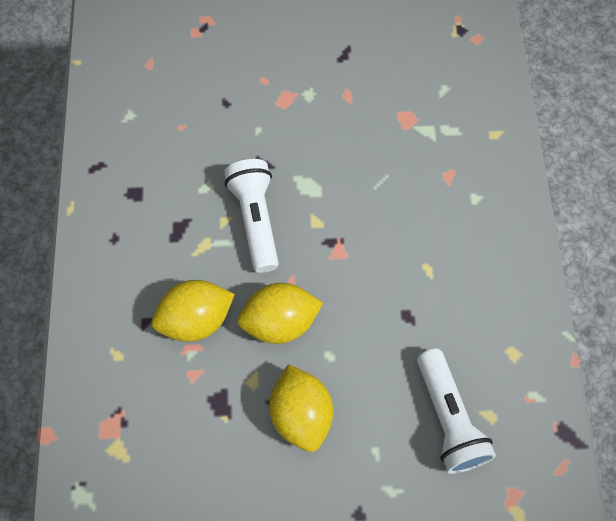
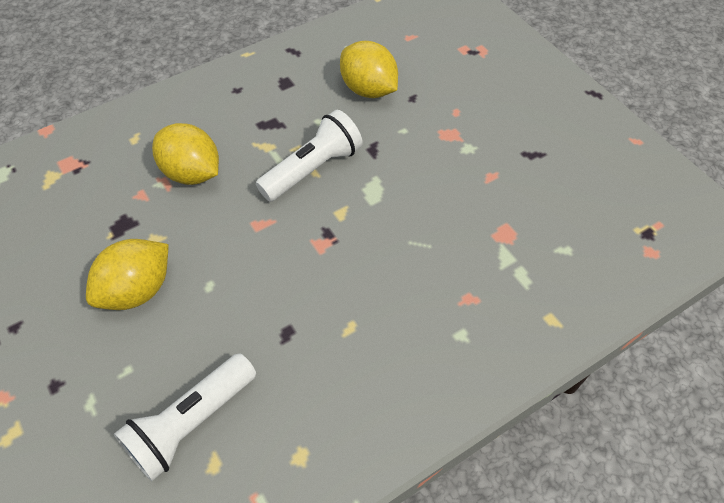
camera: 60 degrees right, 10 degrees down
(280, 323) = (222, 232): yellow lemon -> yellow lemon (368, 89)

